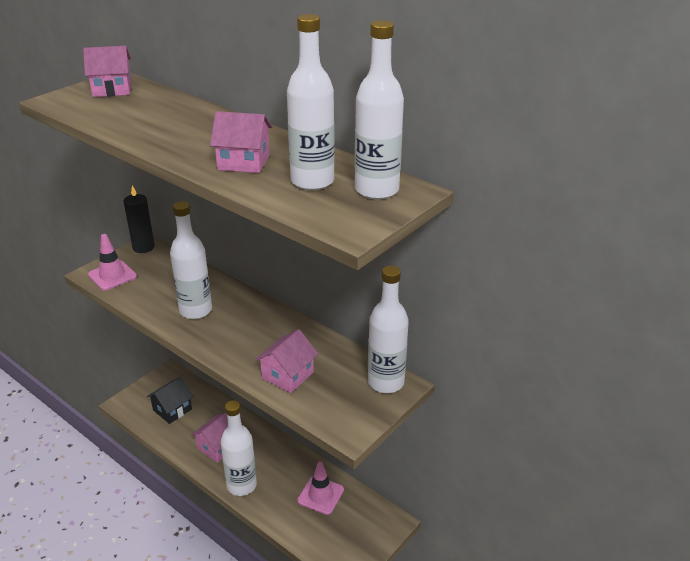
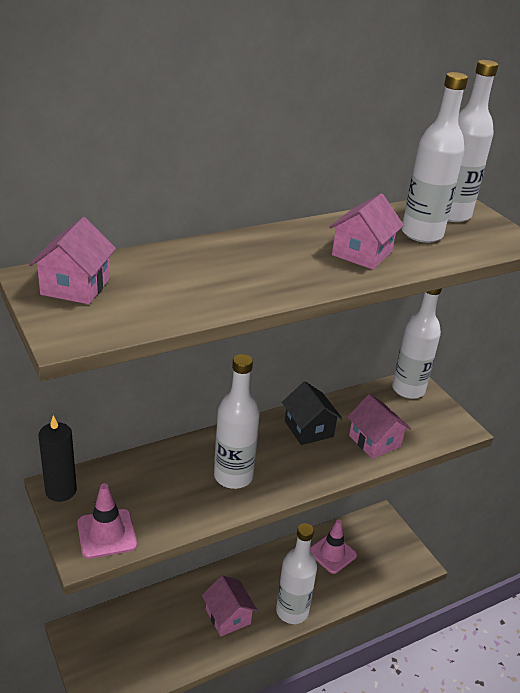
camera: 70 degrees left, 0 degrees up
(172, 409) = (143, 645): black house -> black house (309, 429)

